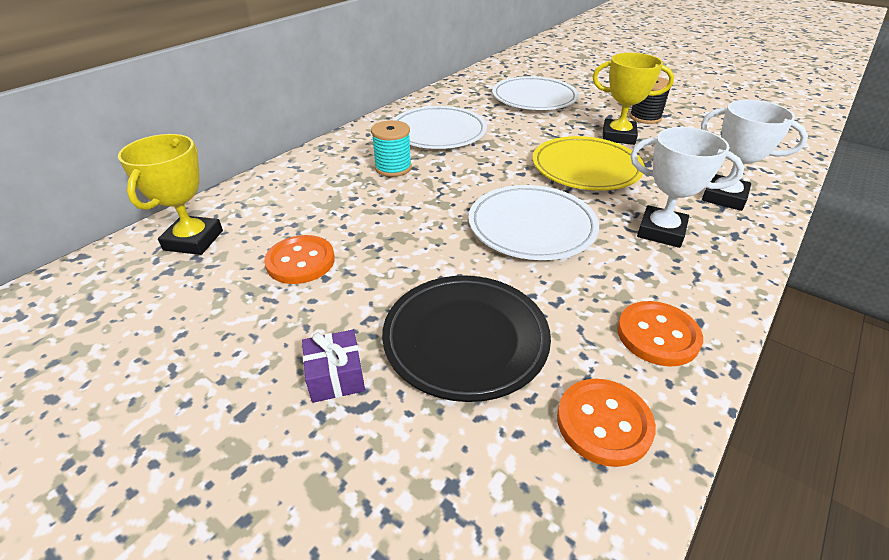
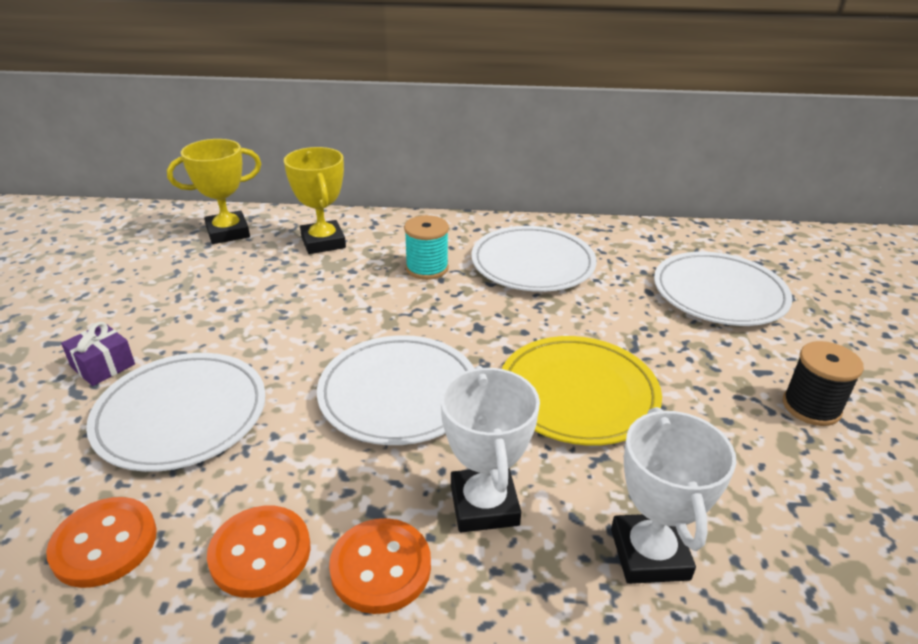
camera: 55 degrees right, 5 degrees down
(300, 261) = (234, 288): orange button -> orange button (381, 567)
(465, 339) = (181, 415): black plate -> white plate
(618, 136) = (708, 397): yellow trophy -> yellow trophy (323, 242)

